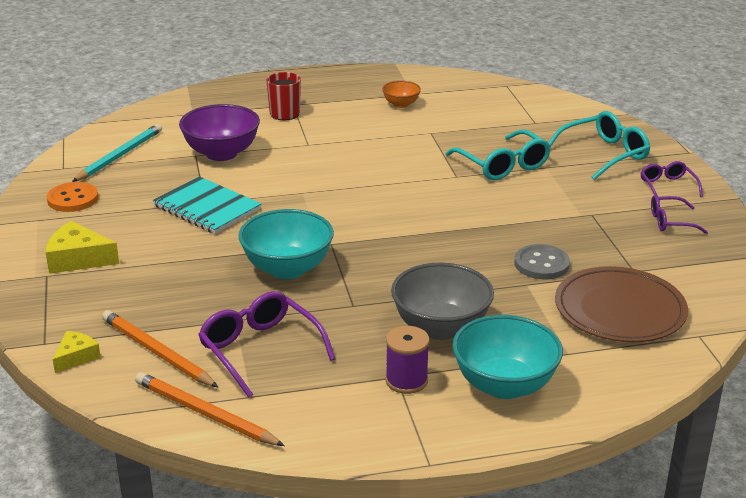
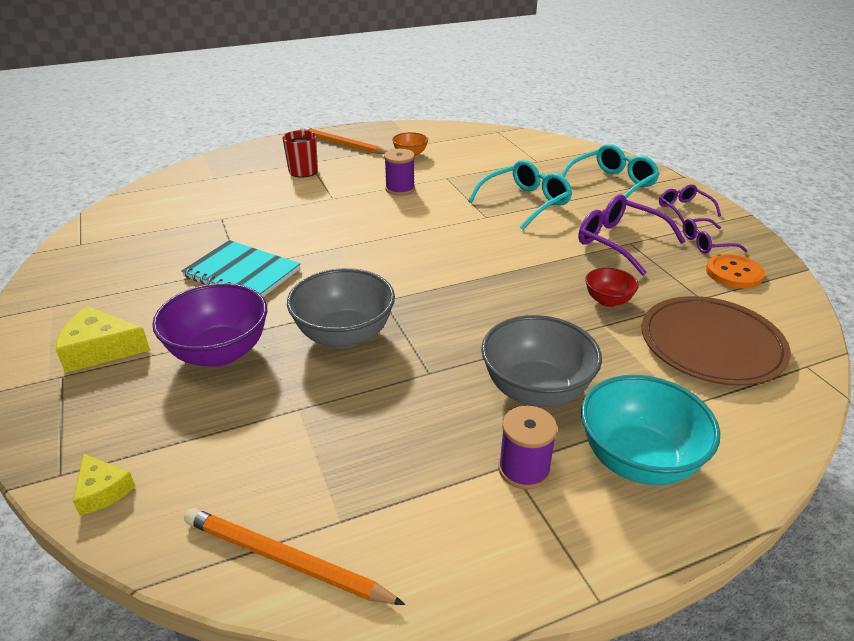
camera: 10 degrees left, 5 degrees up
(73, 199) = (92, 277): orange button -> orange button (733, 273)
(76, 357) = (103, 491): yellow cheese -> yellow cheese turned 120 degrees clockwise
(120, 156) = (141, 226): turquoise pencil -> none
(157, 352) = (208, 469): orange pencil -> orange pencil (342, 144)
(221, 153) = (248, 214): purple bowl -> purple bowl (219, 353)
(260, 350) = (337, 448): purple glasses -> purple glasses (619, 242)
(287, 269) = (344, 335): turquoise bowl -> grey bowl
(378, 140) = (400, 189): none -> purple spool
(503, 165) = (525, 202): turquoise glasses -> turquoise glasses turned 90 degrees counterclockwise
(541, 264) = (608, 301): grey button -> red bowl

